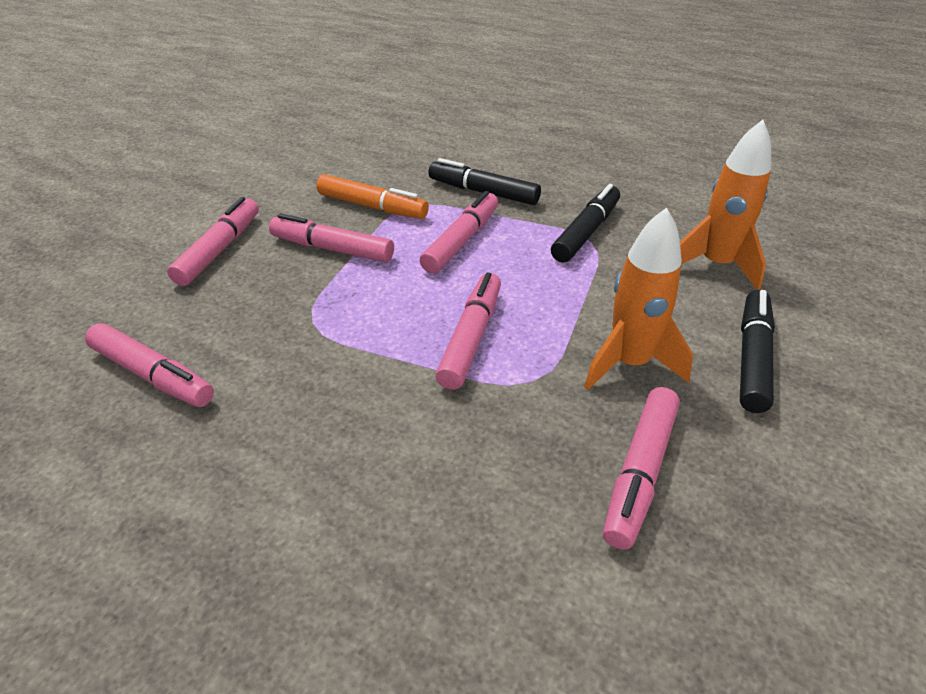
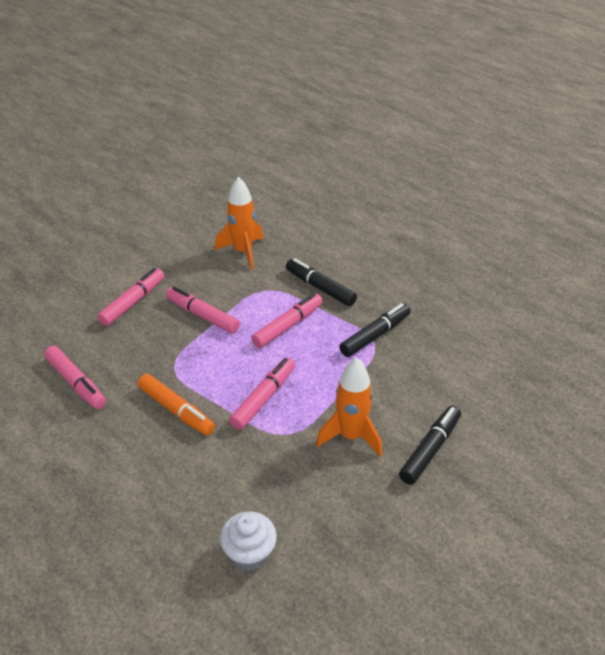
camera: 15 degrees right, 0 degrees up
(372, 207) = (240, 286): orange marker -> orange marker (176, 410)
(568, 598) = (249, 553): none -> white cupcake
(640, 472) = (321, 501): pink marker -> none
(716, 265) = (449, 379): orange rocket -> orange rocket (243, 252)

